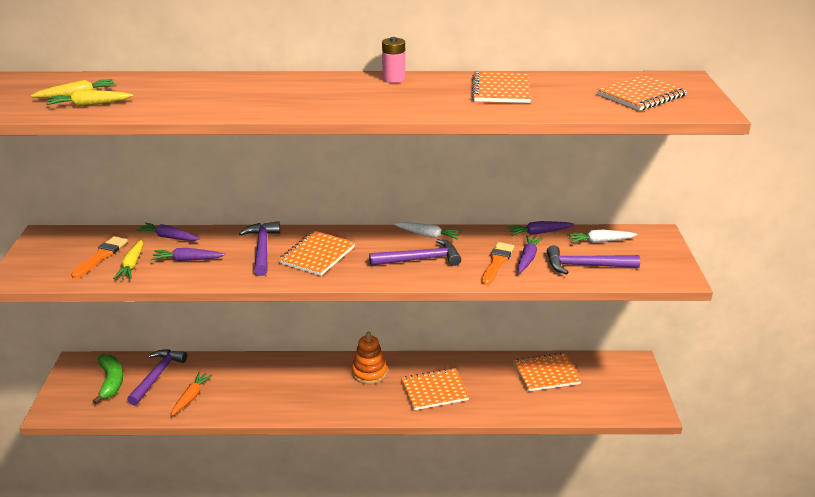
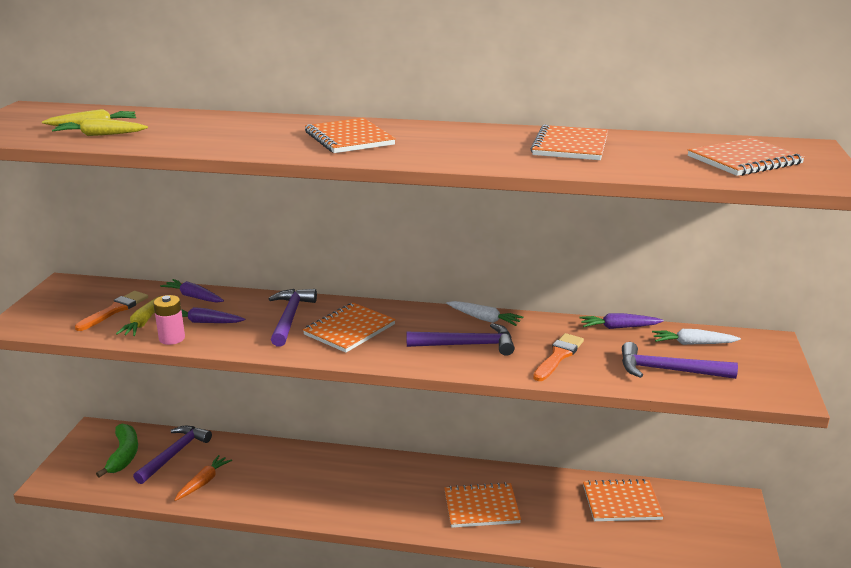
camera: 10 degrees right, 5 degrees down
(314, 94) = (349, 138): none -> orange notebook
(369, 373) = (410, 477): orange stacking toy -> none
(394, 79) = (447, 128): pink battery -> pink battery (172, 338)
(527, 259) = (597, 356): purple carrot -> none

